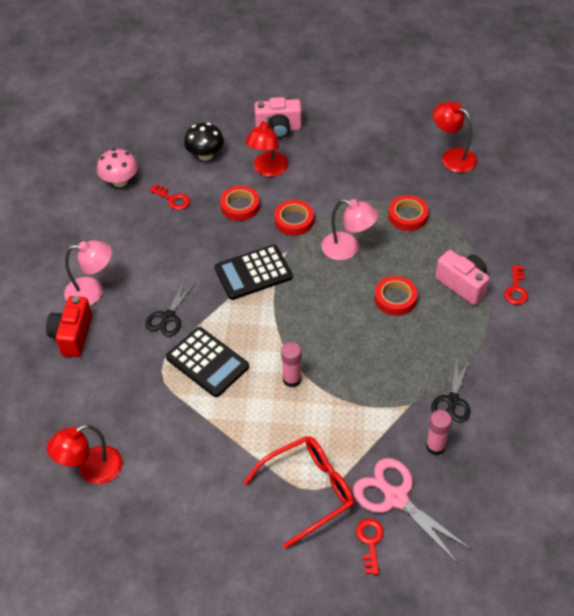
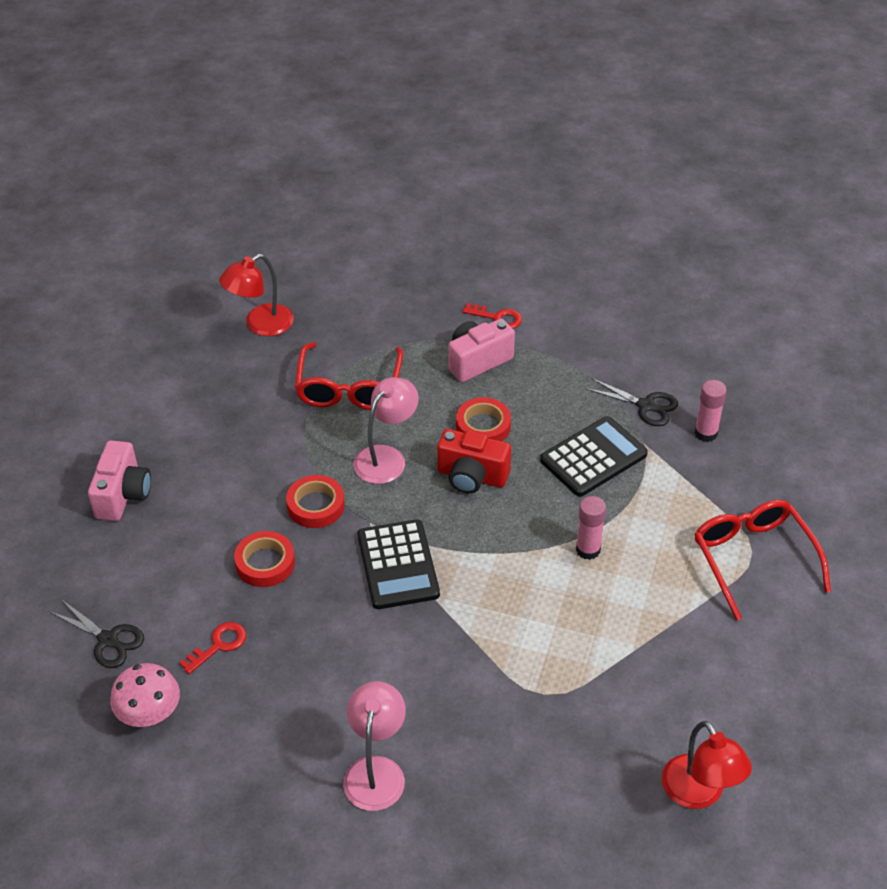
camera: 80 degrees left, 5 degrees down
(72, 335) = (456, 804): red camera -> red camera (472, 476)
(168, 317) = (452, 675): black scissors -> black scissors (108, 640)
(205, 155) = (139, 592): black mushroom -> none
(207, 362) = (542, 637): black calculator -> black calculator (593, 457)
(268, 170) = (204, 520): red lamp -> none
(370, 542) = (824, 513): red key -> none
(395, 498) = (769, 480): pink scissors -> none
(407, 216) = (349, 388): red tape -> red glasses

